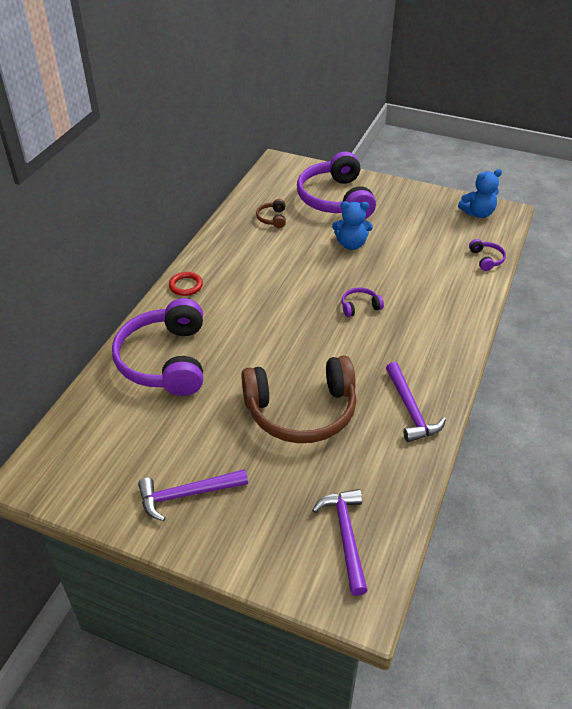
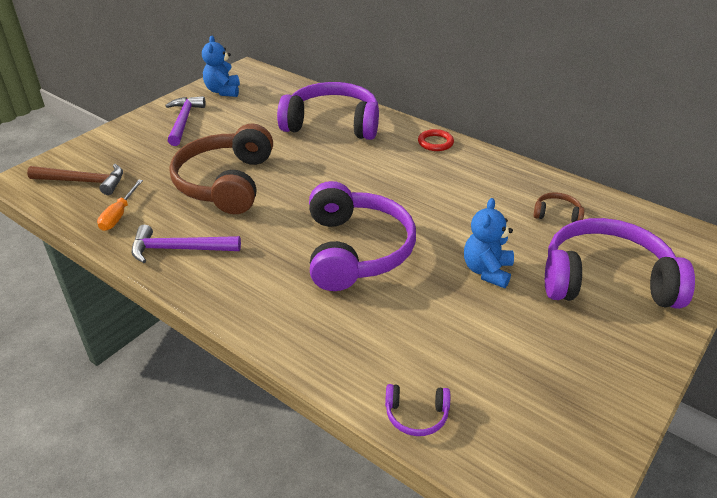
camera: 105 degrees right, 5 degrees down
(346, 536) = (83, 182): purple hammer -> brown hammer
(359, 306) = (356, 250): purple headphones -> purple headphones, size x2.46
(386, 475) = (119, 215): none -> orange screwdriver
(478, 213) = (559, 455): blue teddy bear -> blue teddy bear (223, 91)

